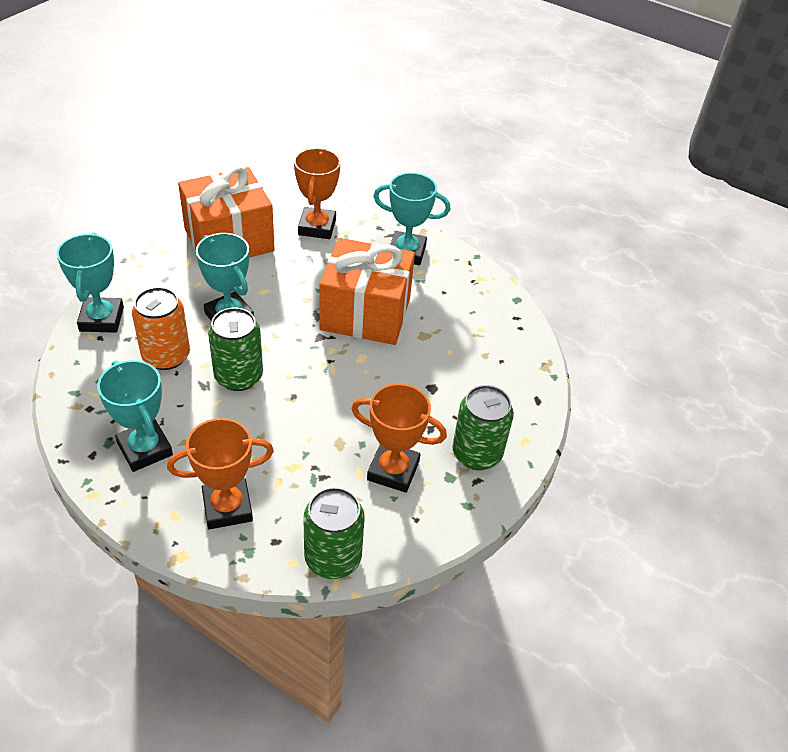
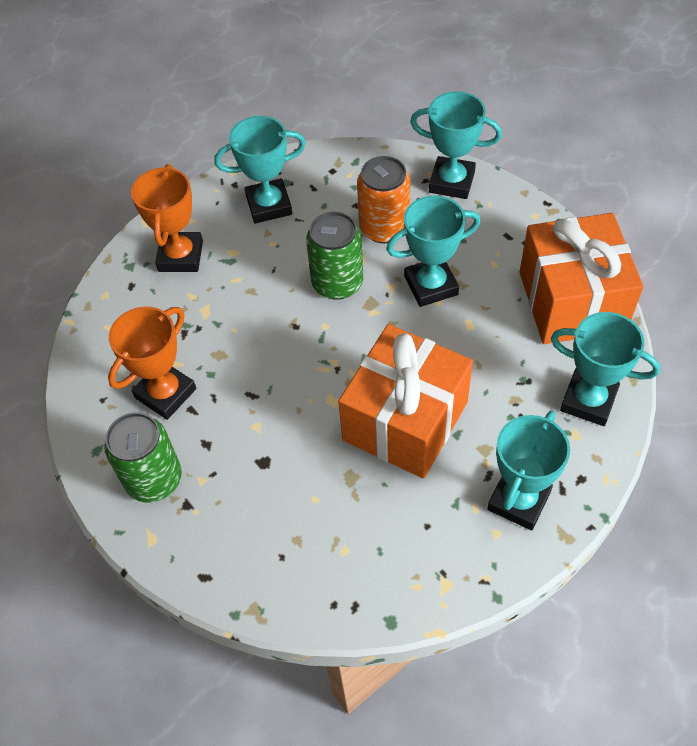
camera: 115 degrees right, 10 degrees up
(317, 227) = (588, 400): orange trophy -> turquoise trophy
(333, 558) = (94, 323): green can -> none

